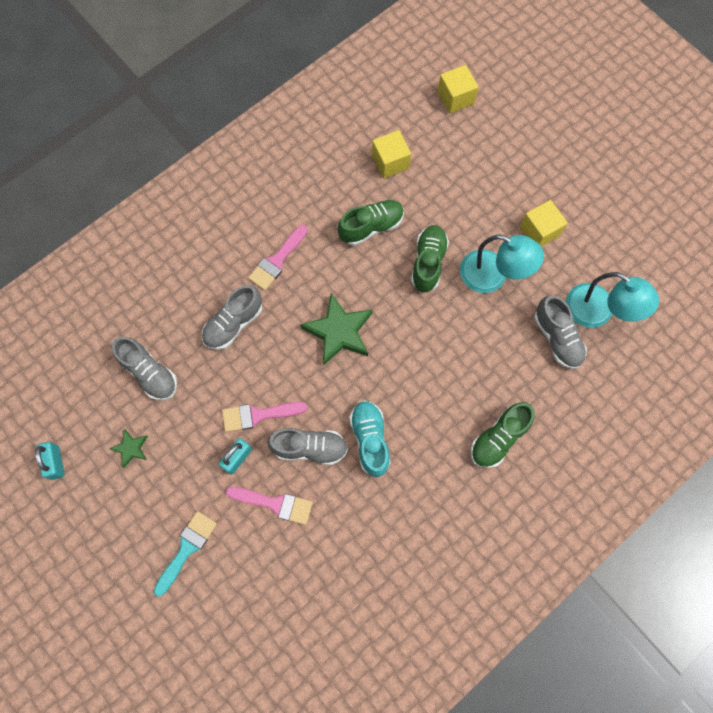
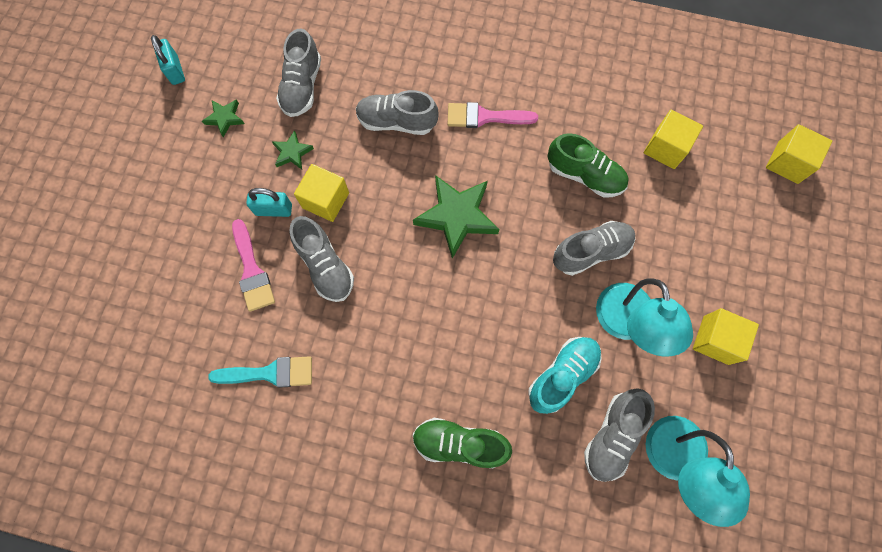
camera: 55 degrees right, 0 degrees up
(56, 462) = (175, 70): turquoise padlock -> turquoise padlock turned 60 degrees counterclockwise
(187, 548) = (164, 223): turquoise brush -> turquoise brush (270, 373)
(200, 415) = (292, 152): none -> green star
(258, 415) = (325, 200): pink brush -> yellow cube
(370, 440) = (370, 316): turquoise shoe -> turquoise shoe (562, 375)
(428, 263) = (591, 252): green shoe -> grey shoe

